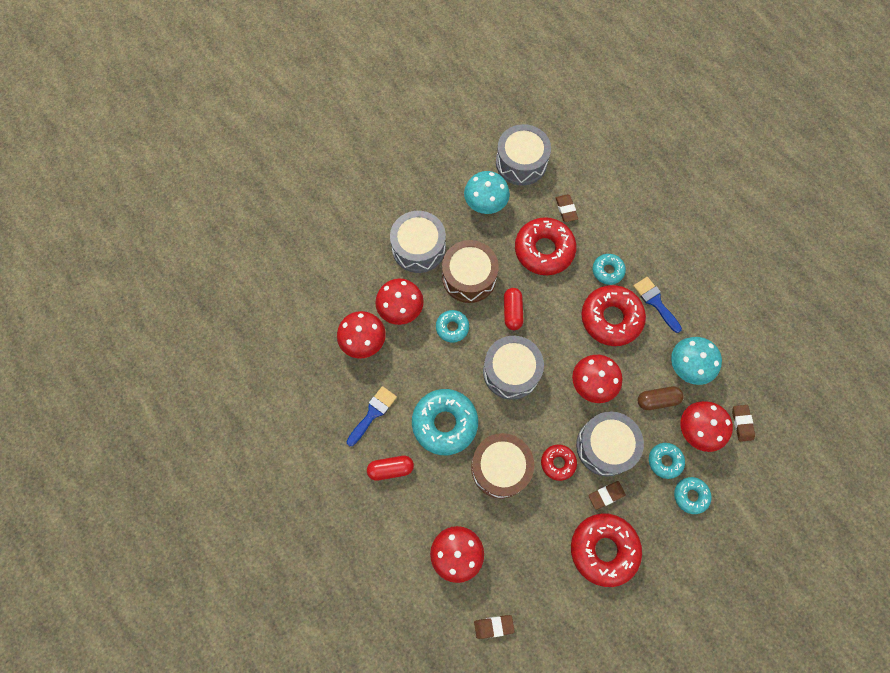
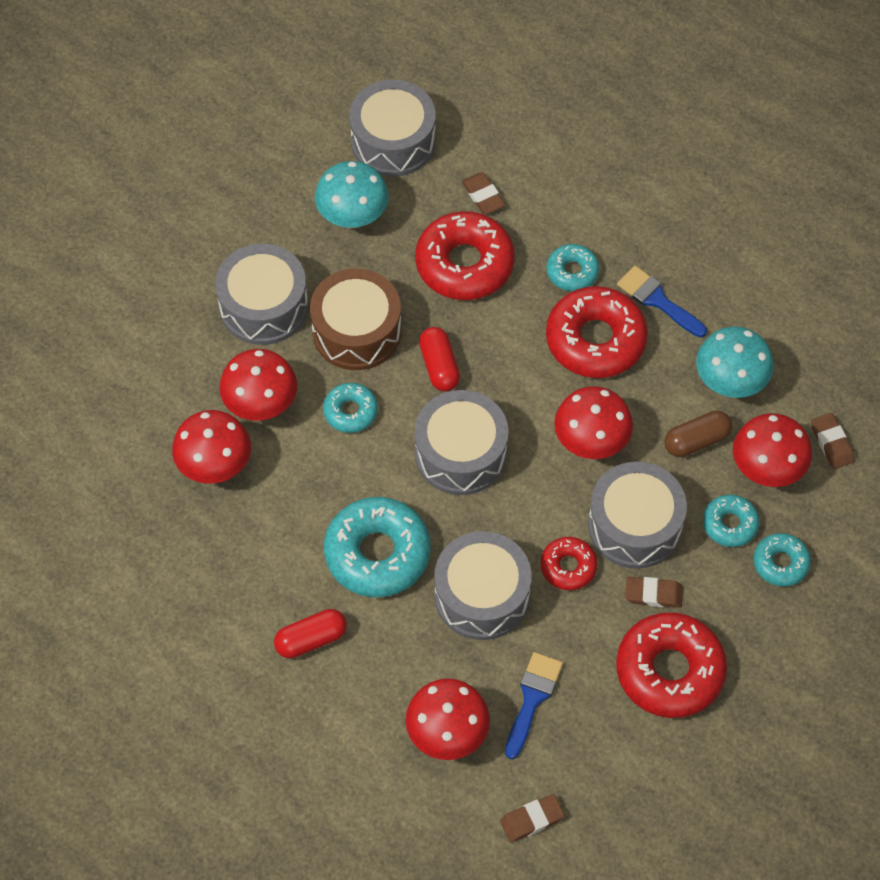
camera: 15 degrees left, 10 degrees down
(373, 413) = (260, 566): blue brush -> blue brush (532, 698)
(500, 468) = (482, 595): brown drum -> grey drum
(606, 495) = (653, 594): brown eraser -> brown eraser turned 45 degrees clockwise

